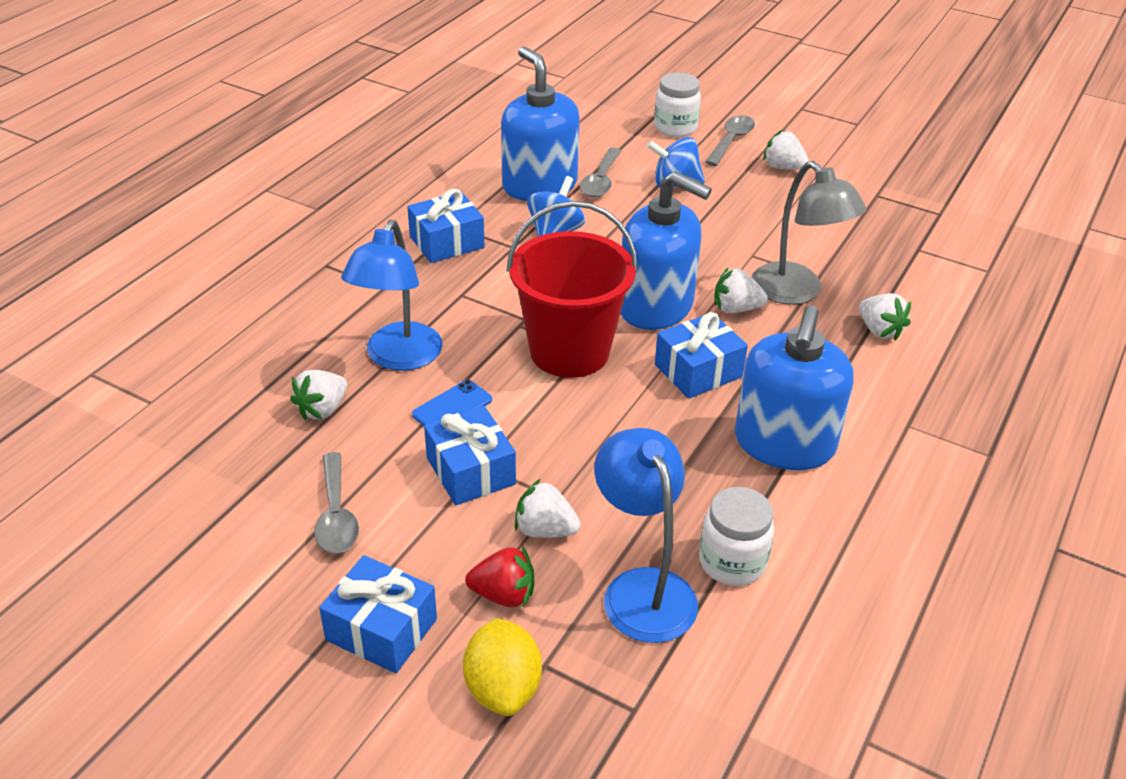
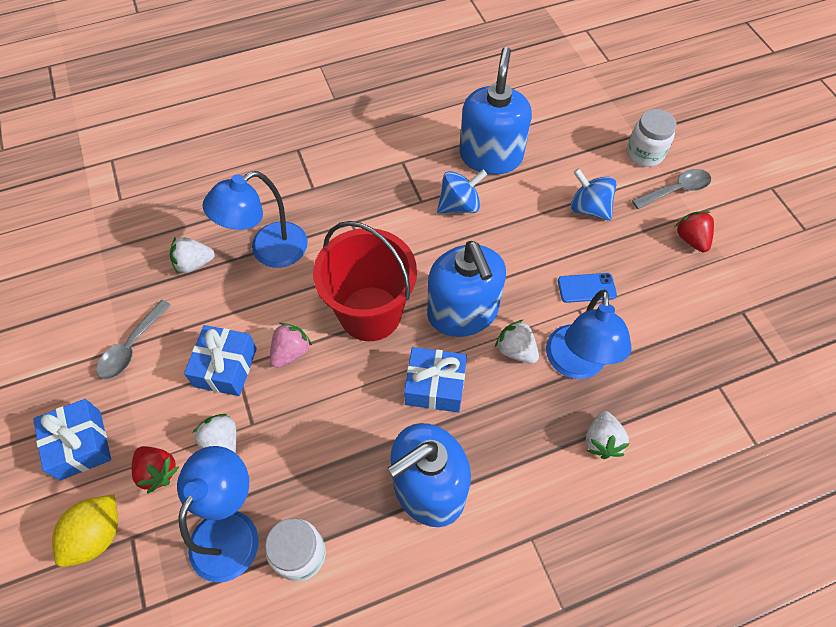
camera: 40 degrees right, 20 degrees up
(447, 242) = (384, 172): blue gift -> none
(452, 407) = (261, 311): blue phone -> blue phone (586, 288)
(526, 422) = (291, 352): none -> pink strawberry
(600, 181) = (537, 175): grey spoon -> none
(783, 167) = (691, 239): white strawberry -> red strawberry
(796, 292) = (575, 364): grey lamp -> blue lamp

